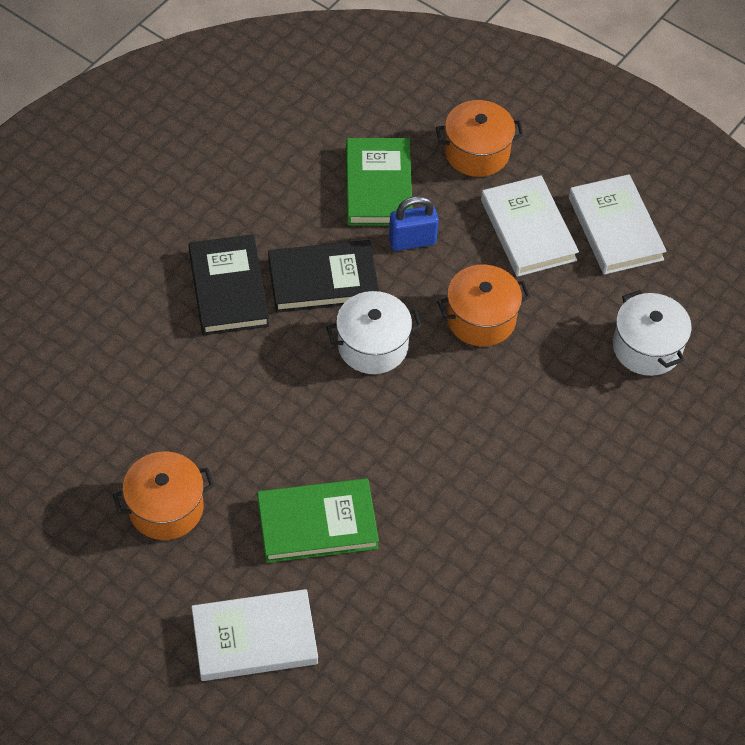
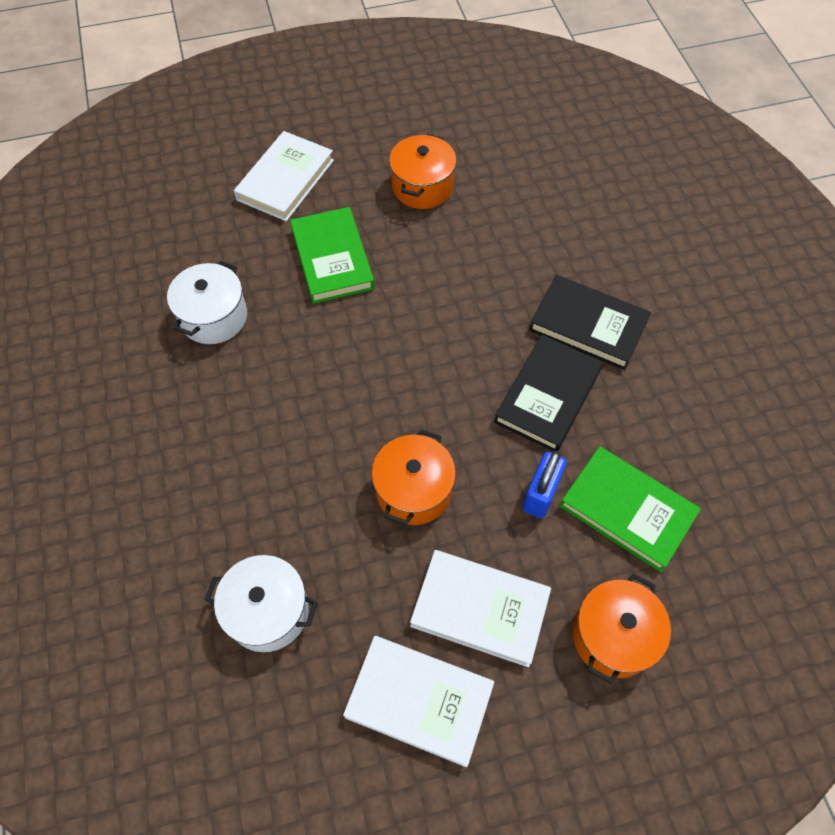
camera: 130 degrees right, 5 degrees up
(317, 523) = (332, 258): green book -> green book turned 45 degrees counterclockwise
(372, 346) = (453, 389): white pot -> white pot (213, 317)

